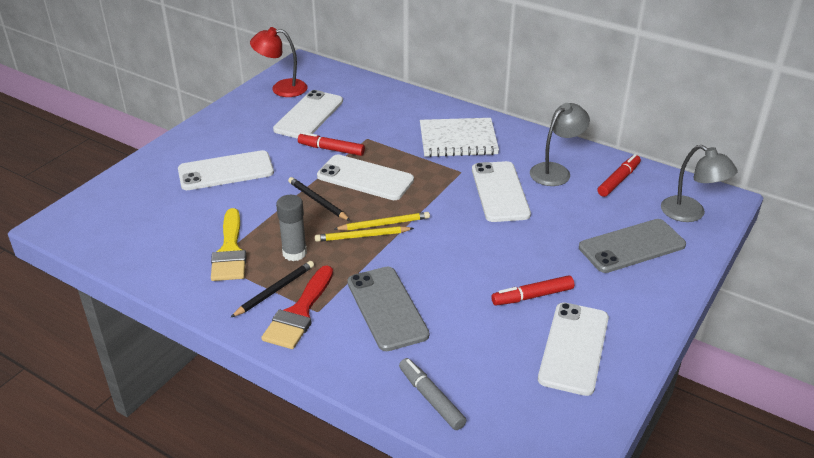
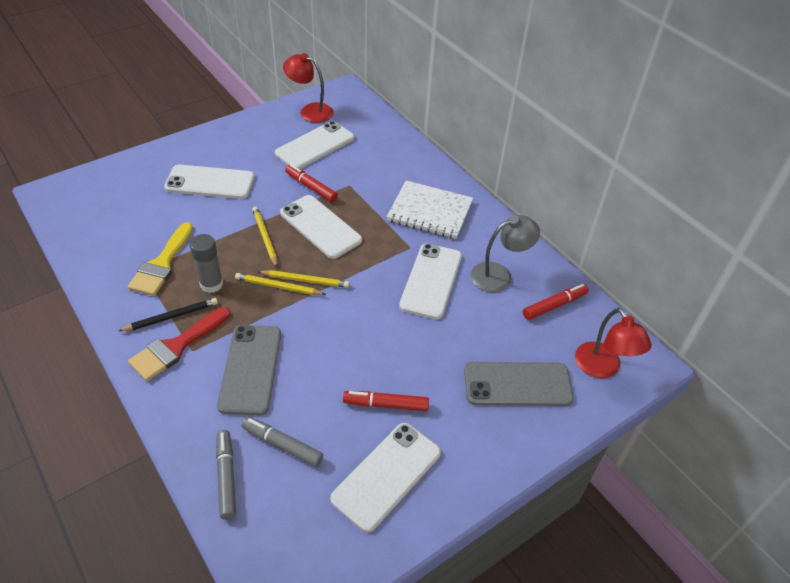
camera: 20 degrees right, 10 degrees up
(318, 201) = (265, 237): black pencil -> yellow pencil
(463, 356) = (282, 445): none -> grey marker
(690, 214) = (602, 368): grey lamp -> red lamp

